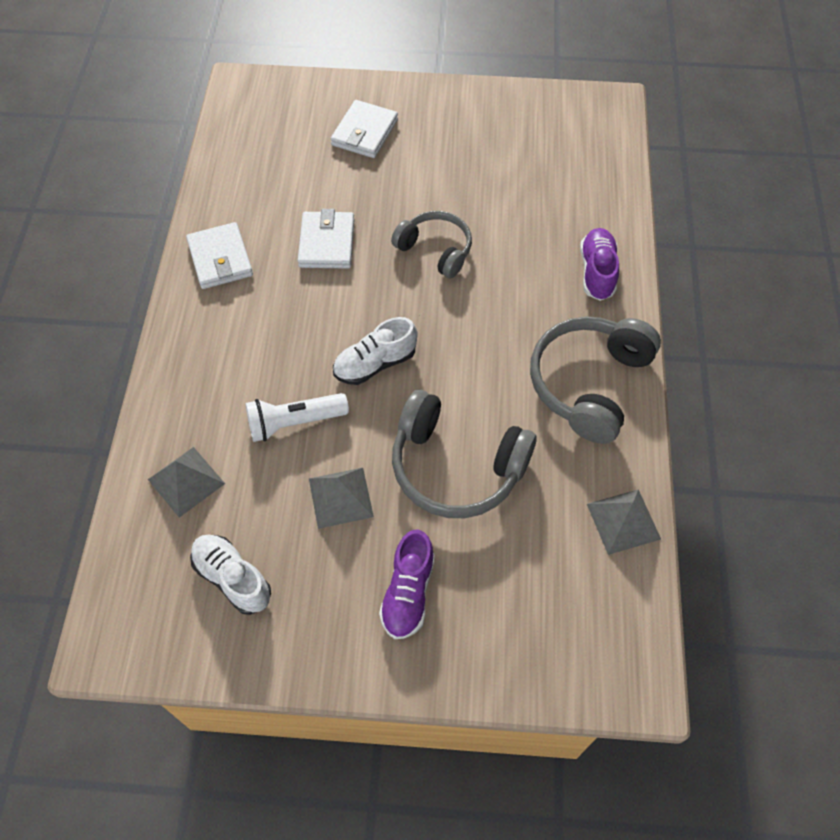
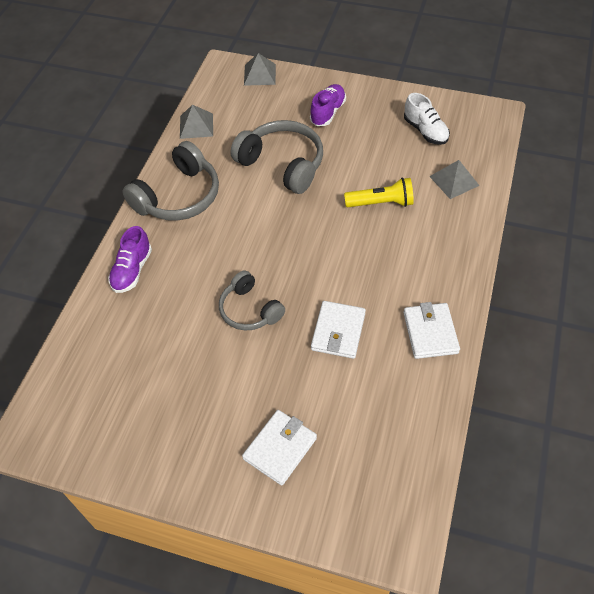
camera: 165 degrees left, 5 degrees down
(294, 423) = (381, 203): white flashlight -> yellow flashlight
(340, 497) = (357, 159): grey pyramid -> grey pyramid (260, 74)
(375, 364) = (319, 231): white shoe -> none

